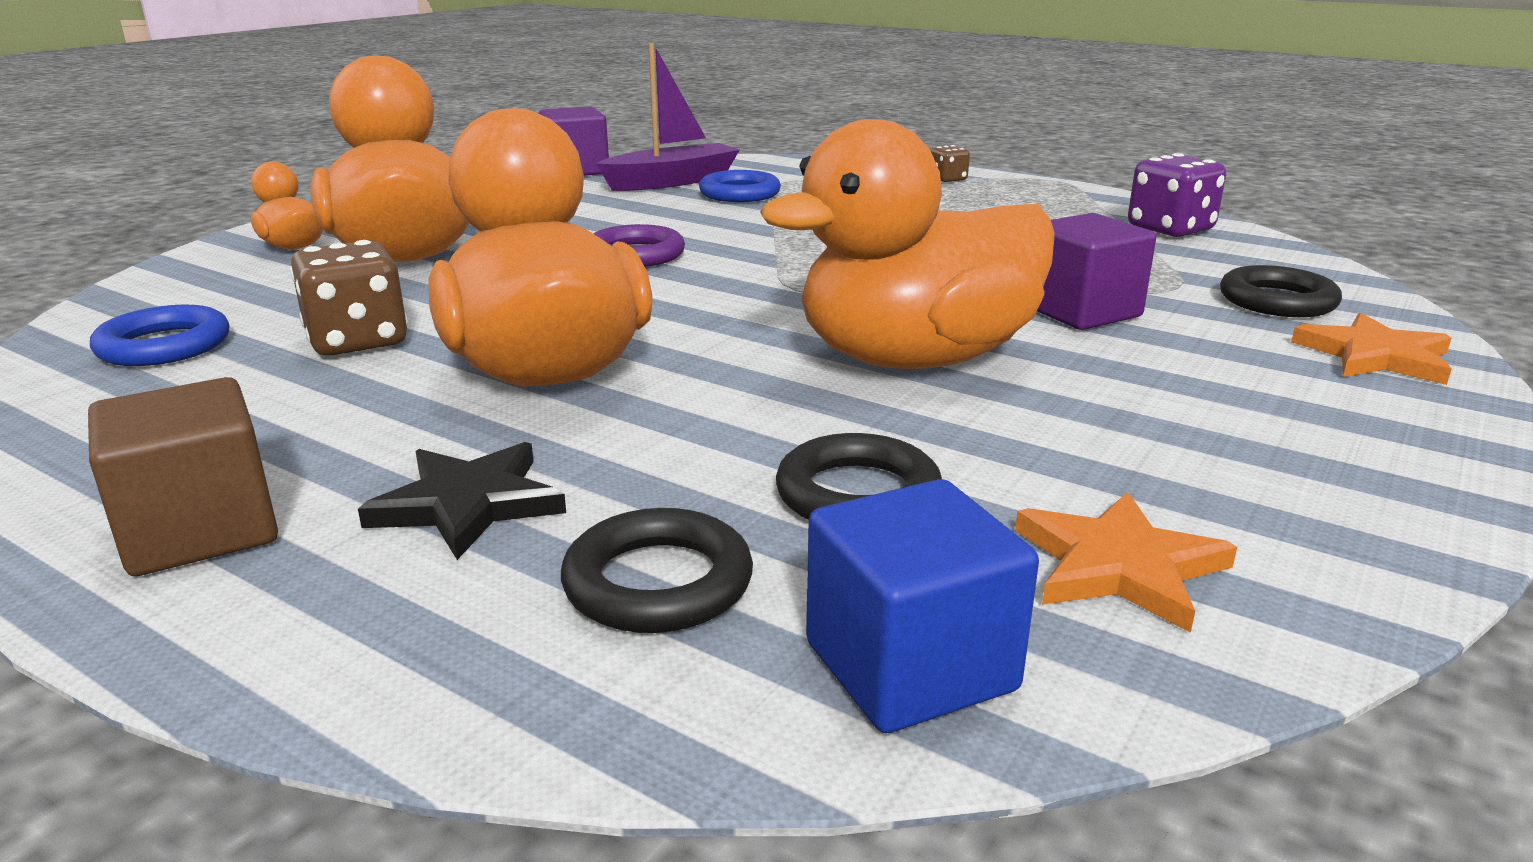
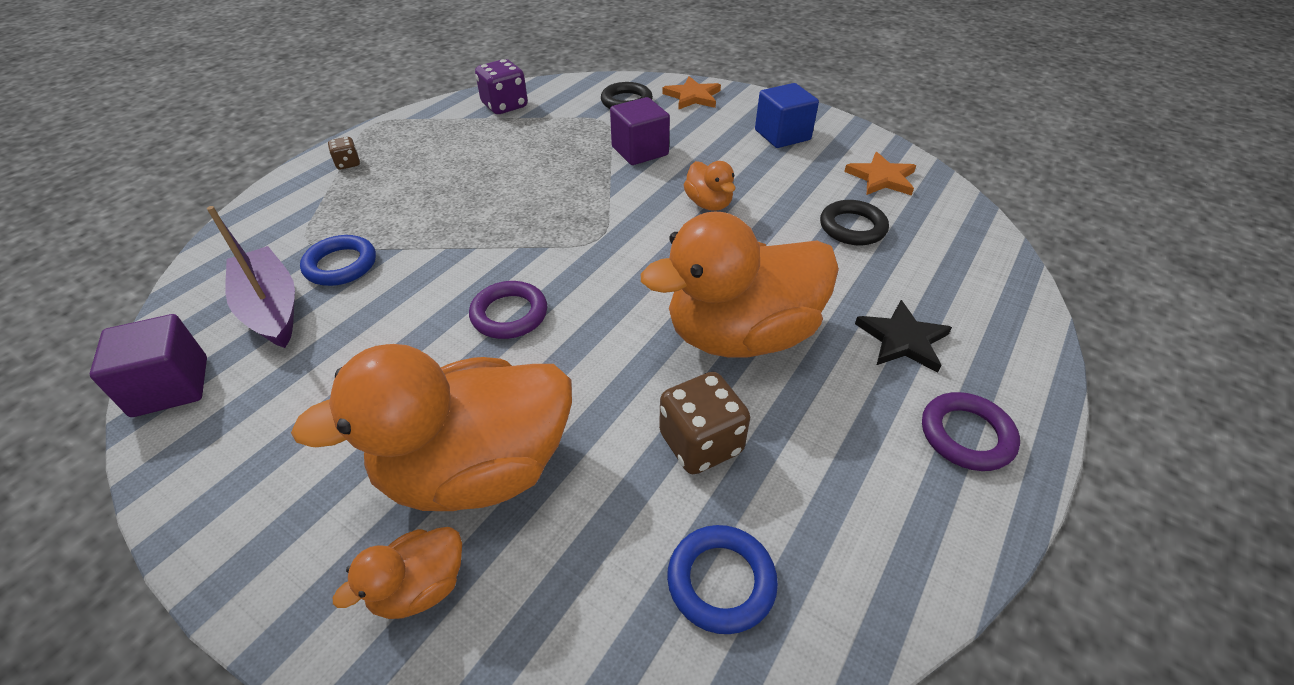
camera: 90 degrees left, 20 degrees up
(200, 531) = (966, 435): brown cube -> purple ring
(658, 582) = (938, 276): black ring -> none
(910, 666) = (957, 222): blue cube -> blue cube (782, 135)
(915, 359) = (708, 204): orange duck -> orange duck, size x0.45

